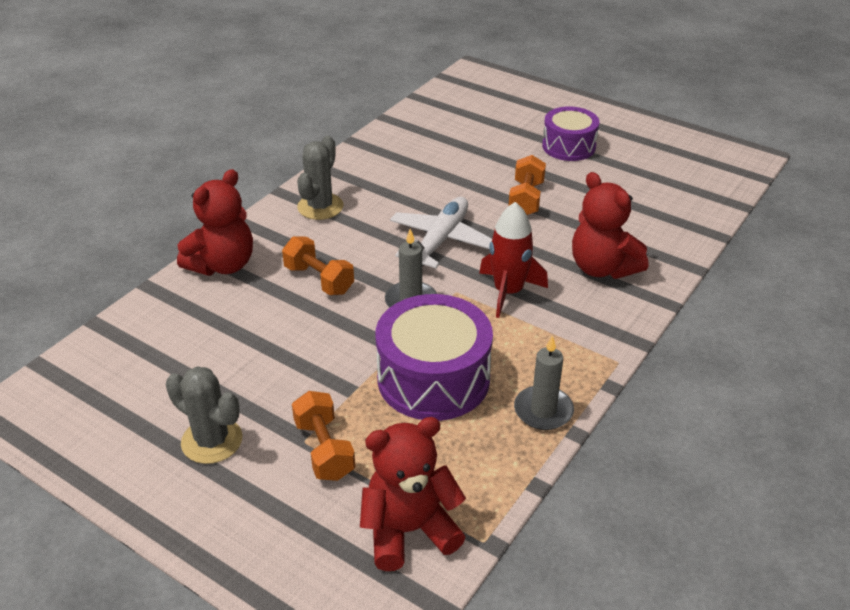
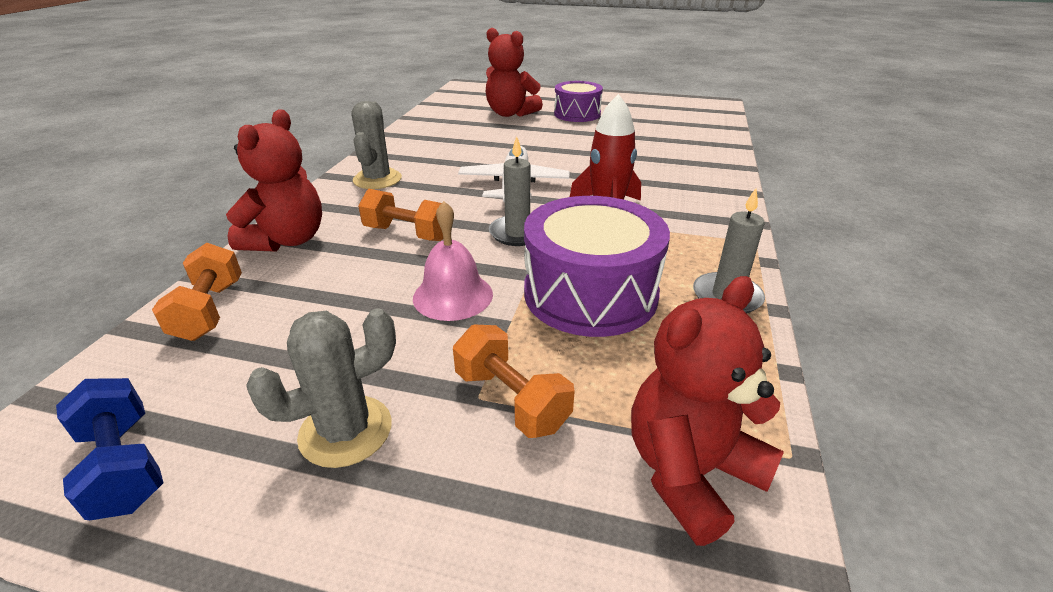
camera: 20 degrees left, 5 degrees down
(83, 426) = (124, 466): none -> blue dumbbell
(212, 441) = (346, 431): grey cactus -> grey cactus turned 45 degrees counterclockwise
(326, 353) = (453, 296): none -> pink bell
(526, 199) = (569, 147): orange dumbbell -> orange dumbbell (209, 310)
(602, 268) = (674, 179): red teddy bear -> red teddy bear (510, 113)

